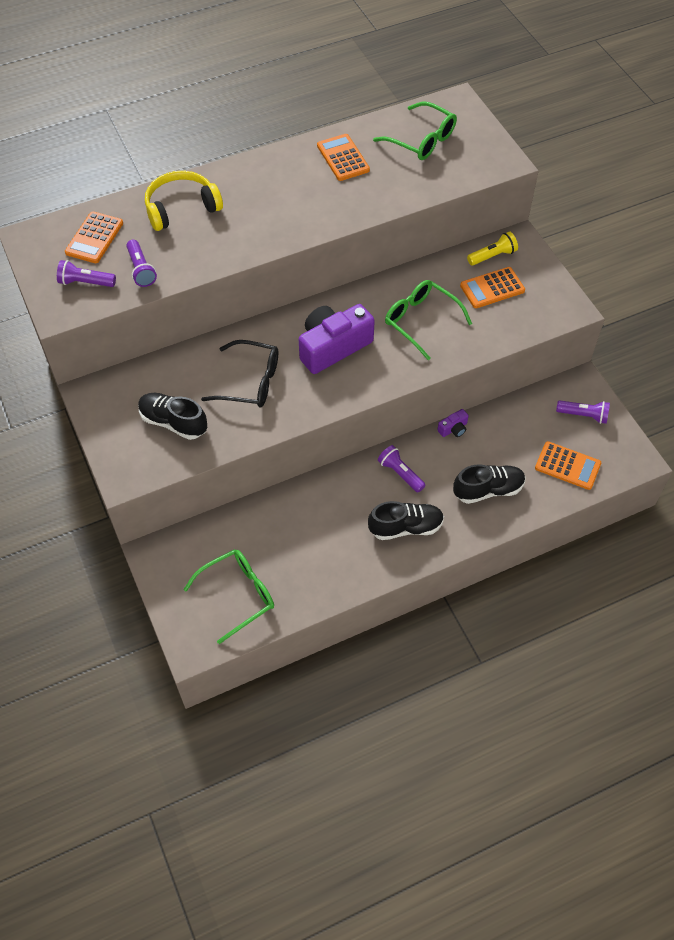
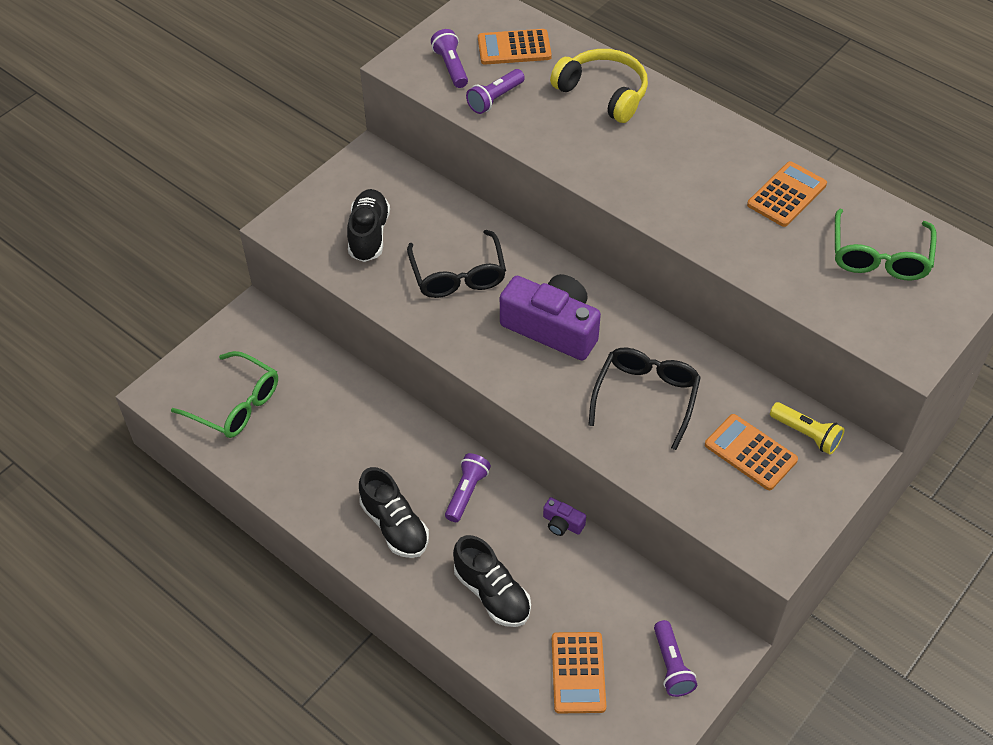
camera: 65 degrees right, 5 degrees down
(421, 321) = (646, 397): green glasses -> black glasses

